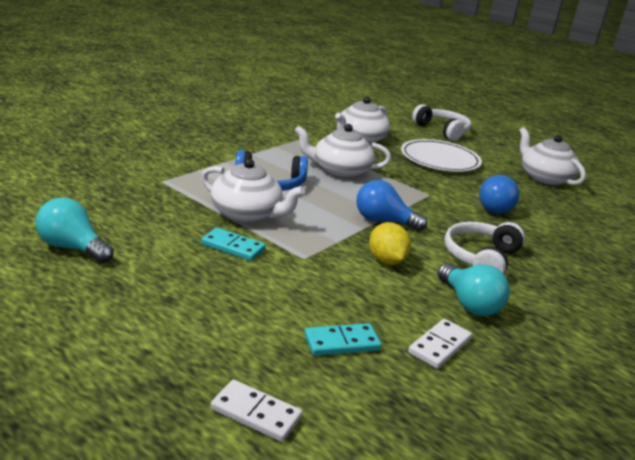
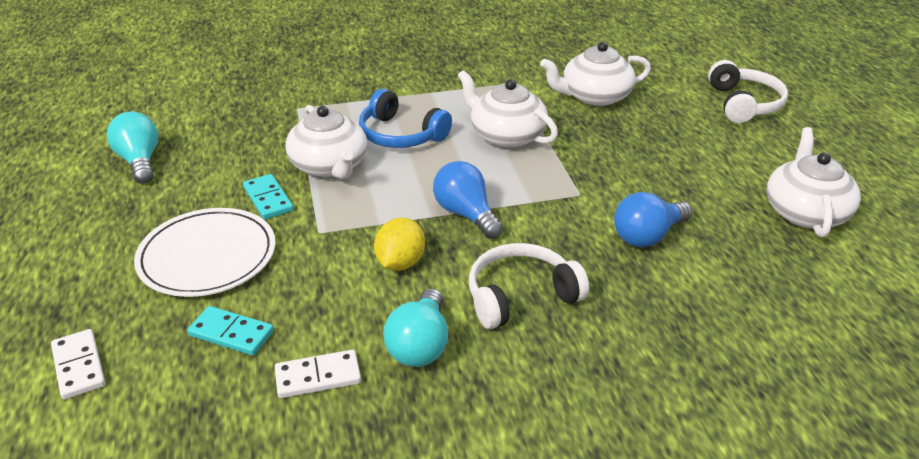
camera: 40 degrees right, 10 degrees up
(440, 159) = (671, 147): white plate -> white plate (207, 256)

